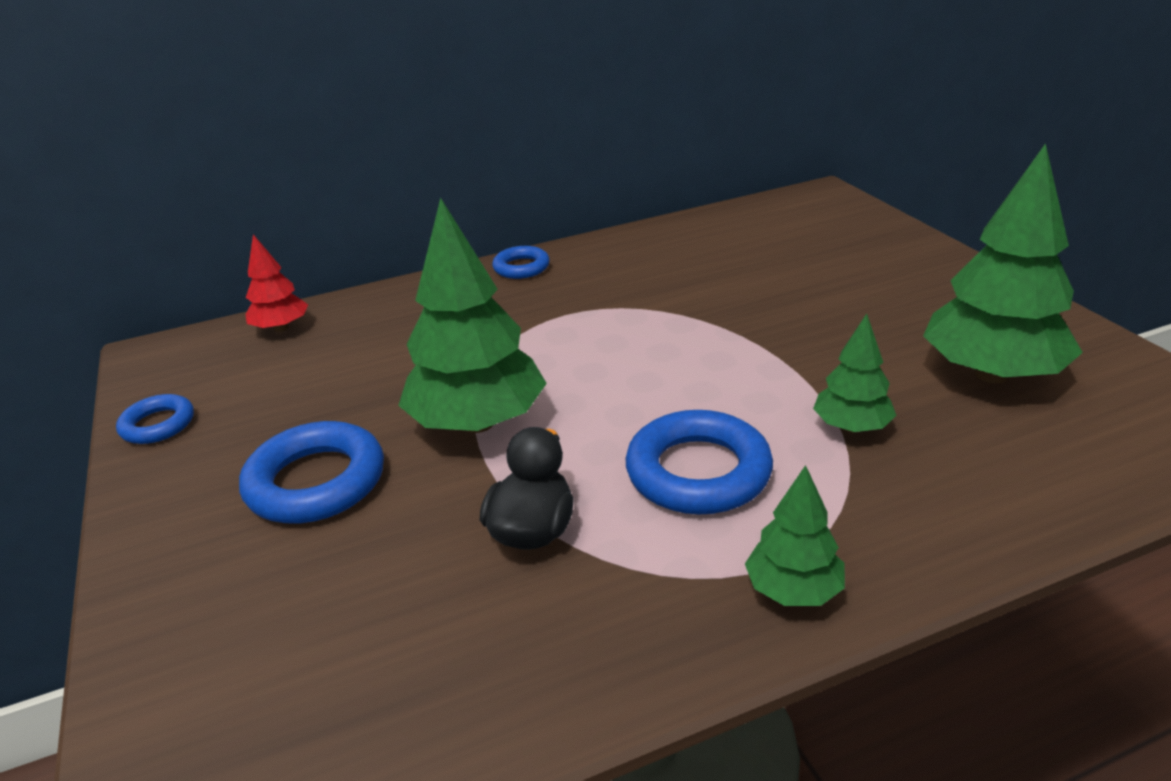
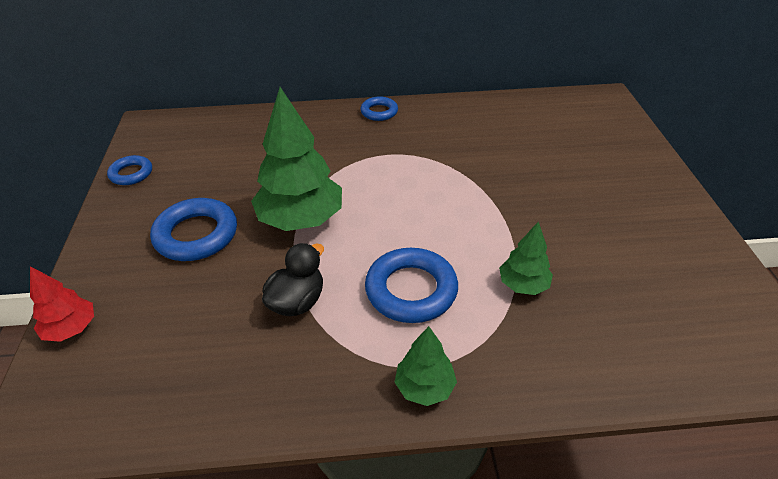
camera: 15 degrees right, 10 degrees up
(281, 328) = (222, 123): red tree -> red tree (71, 329)
(991, 374) = (639, 271): green tree -> none

